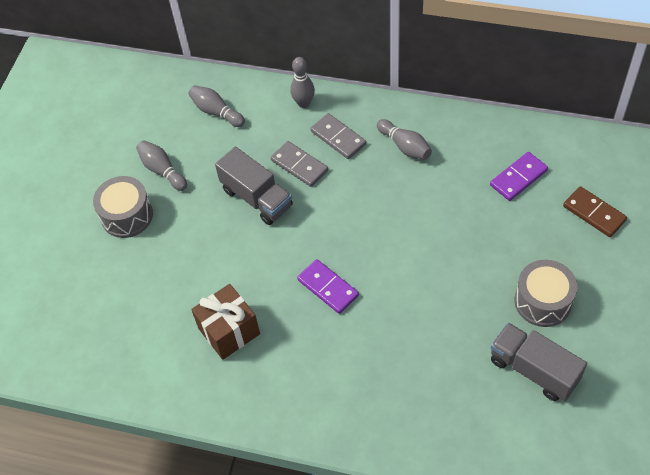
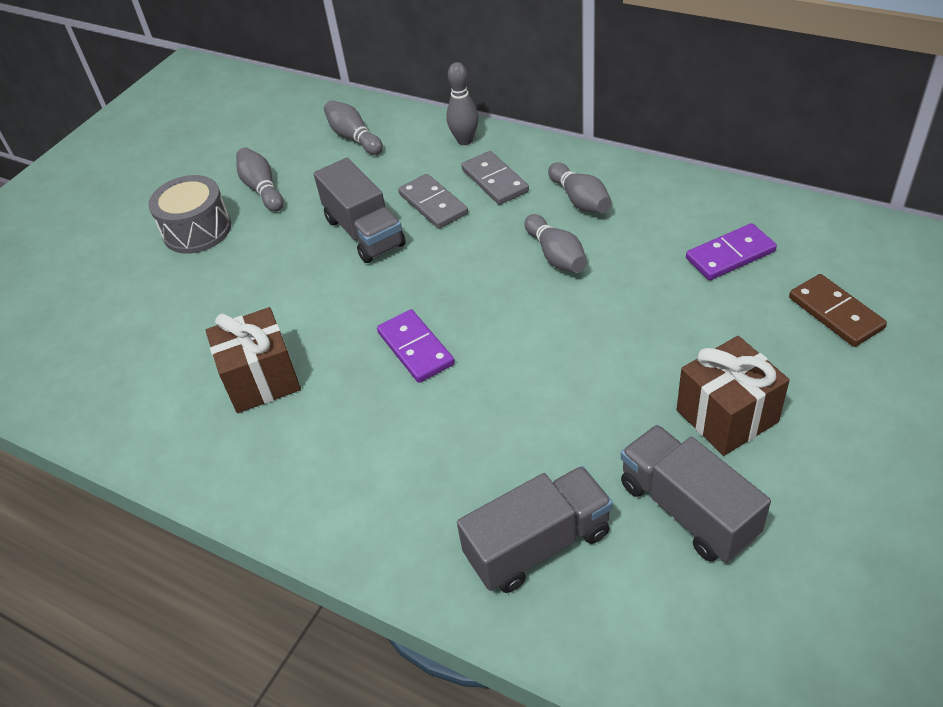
camera: 15 degrees right, 10 degrees down
(401, 197) = (556, 256): none -> grey bowling pin
(451, 411) = (538, 545): none -> grey truck
(542, 301) = (727, 416): grey drum -> brown gift

